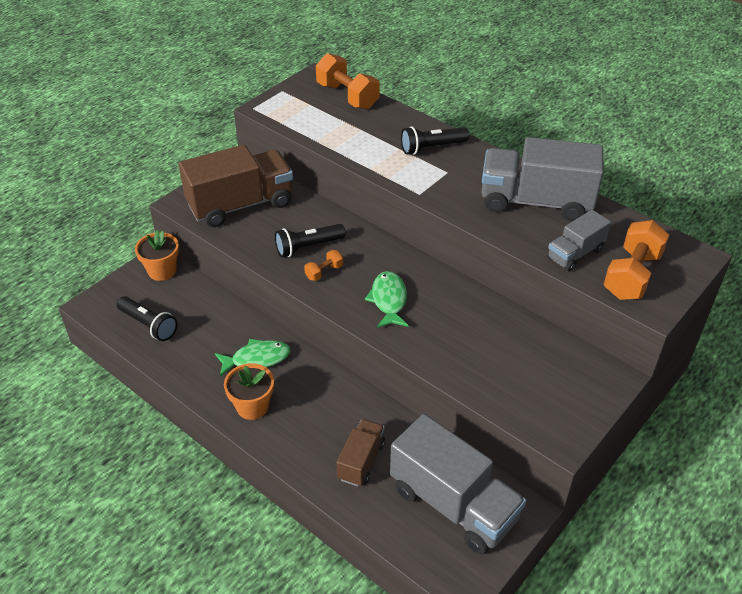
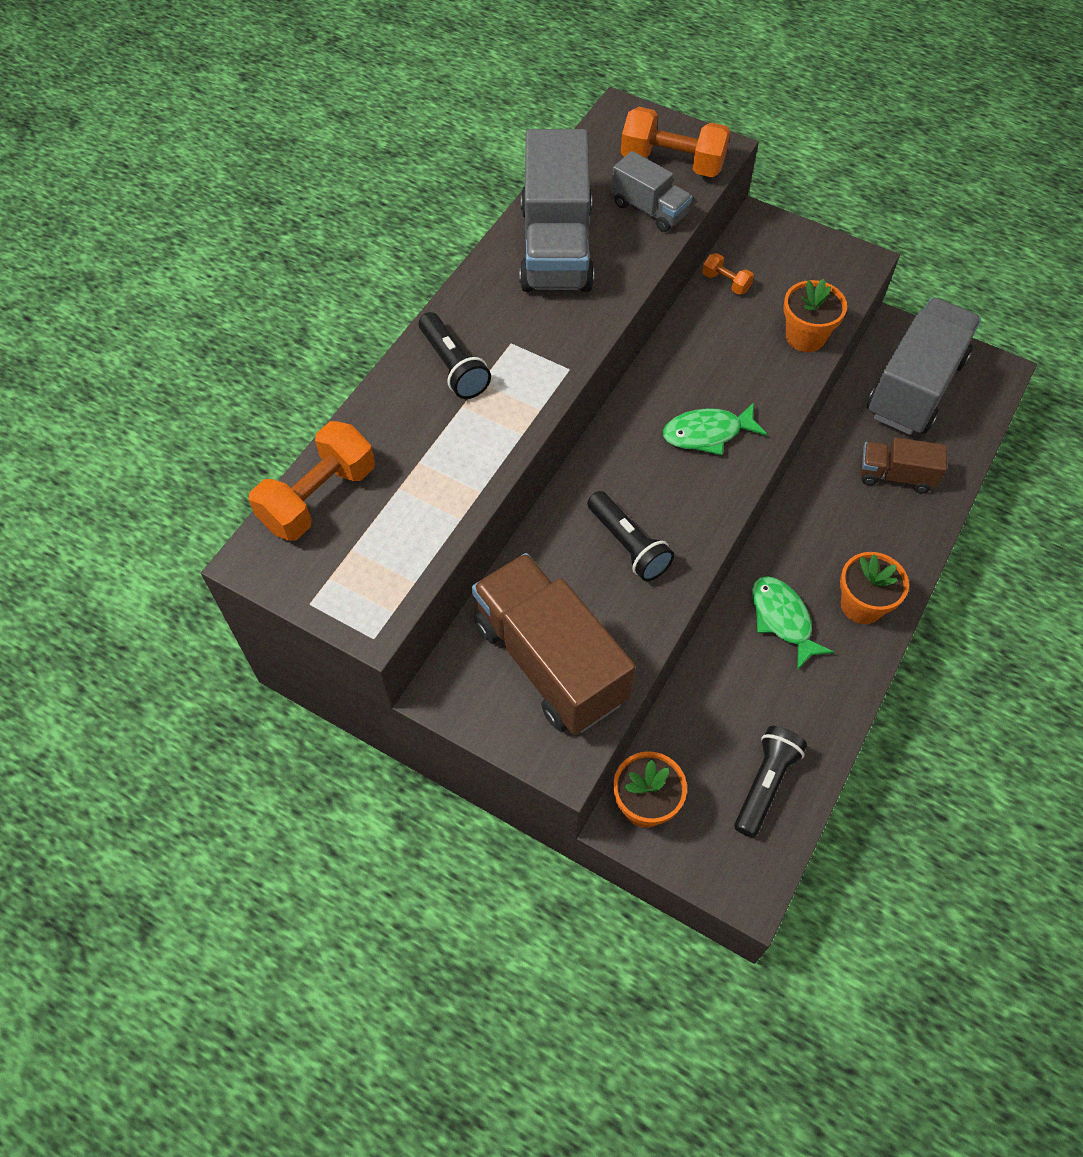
camera: 100 degrees left, 15 degrees up
(324, 272) = (675, 515): orange dumbbell -> orange dumbbell (726, 282)
(475, 377) = (805, 336): none -> orange flower pot

